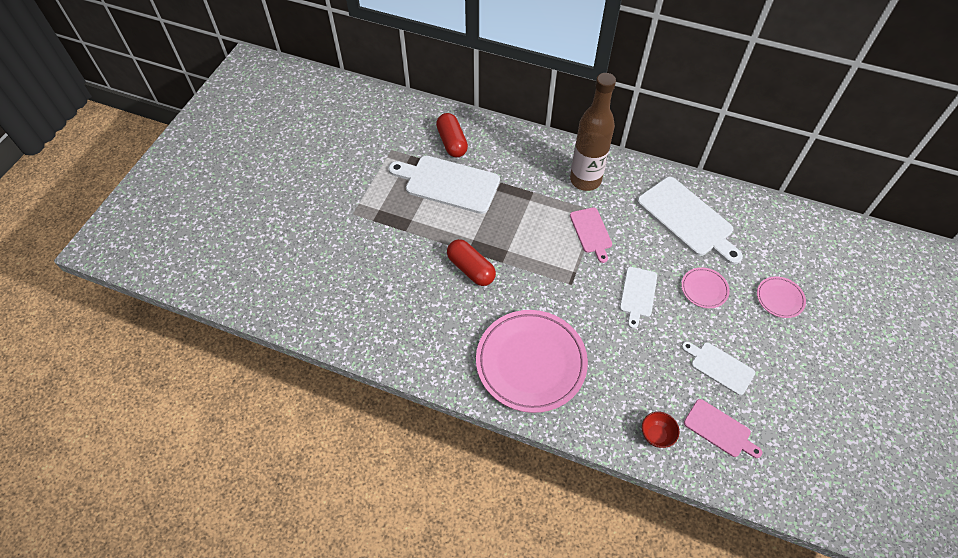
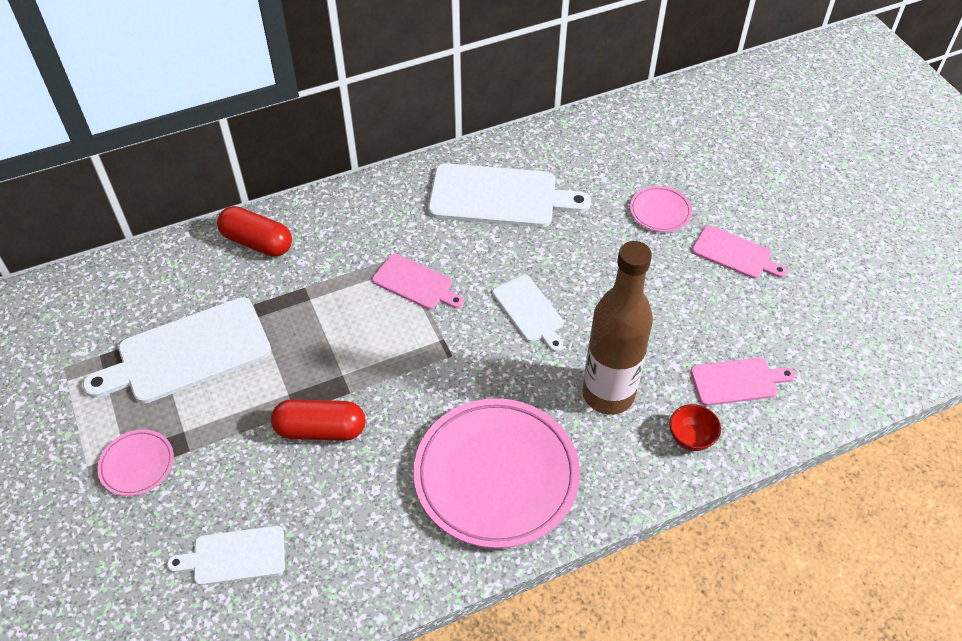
camera: 45 degrees left, 5 degrees down
(452, 142) = (141, 301): red capsule -> red capsule (257, 242)
(585, 180) = (351, 232): brown bottle -> brown bottle (608, 394)
(704, 289) = (586, 256): pink plate -> pink plate (137, 465)
(719, 367) = (676, 320): white cutting board -> white cutting board (234, 556)
(802, 359) = (735, 253): none -> pink cutting board

